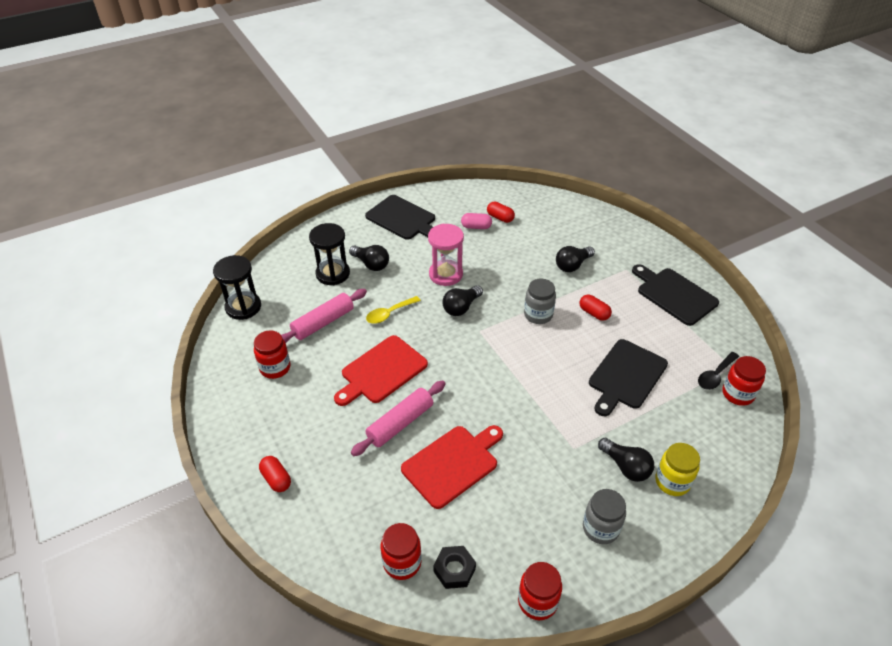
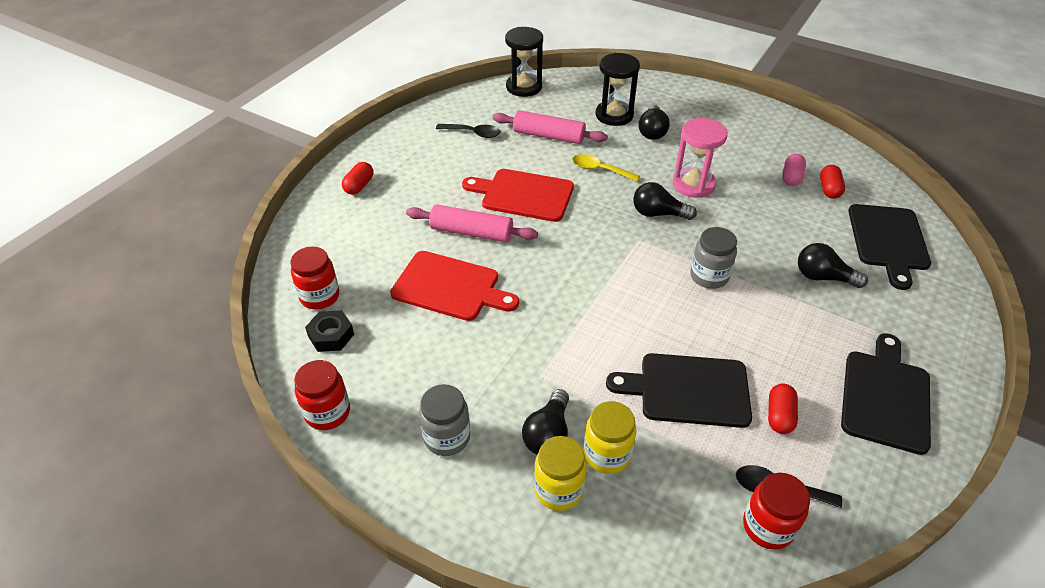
camera: 60 degrees right, 0 degrees up
(275, 368) = (473, 133): red jar -> black spoon
(402, 219) = (739, 124): black cutting board -> black cutting board (888, 240)
(476, 227) = (791, 177): pink capsule -> pink capsule turned 45 degrees clockwise
(594, 313) = (763, 324): red capsule -> red capsule (779, 416)
(656, 443) = (607, 454): none -> yellow jar

